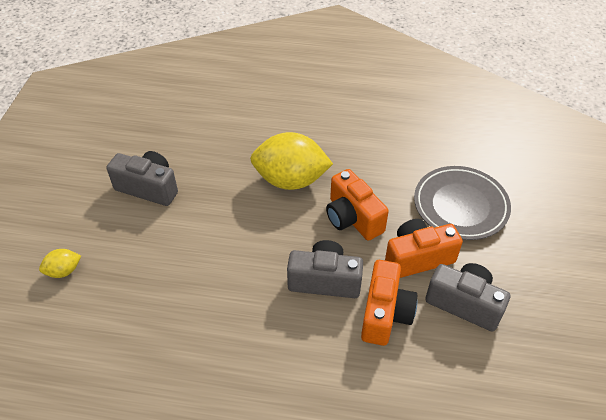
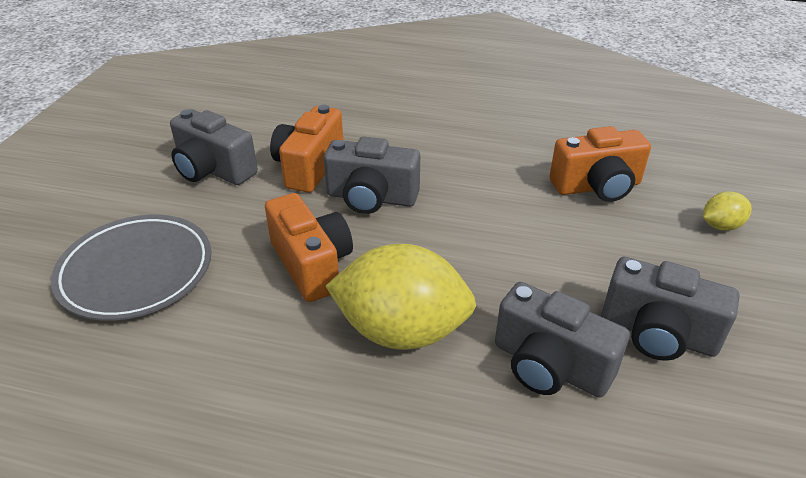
camera: 175 degrees left, 10 degrees down
(212, 167) = (549, 366): none -> grey camera
(417, 258) = (242, 213): orange camera -> orange camera (597, 187)

